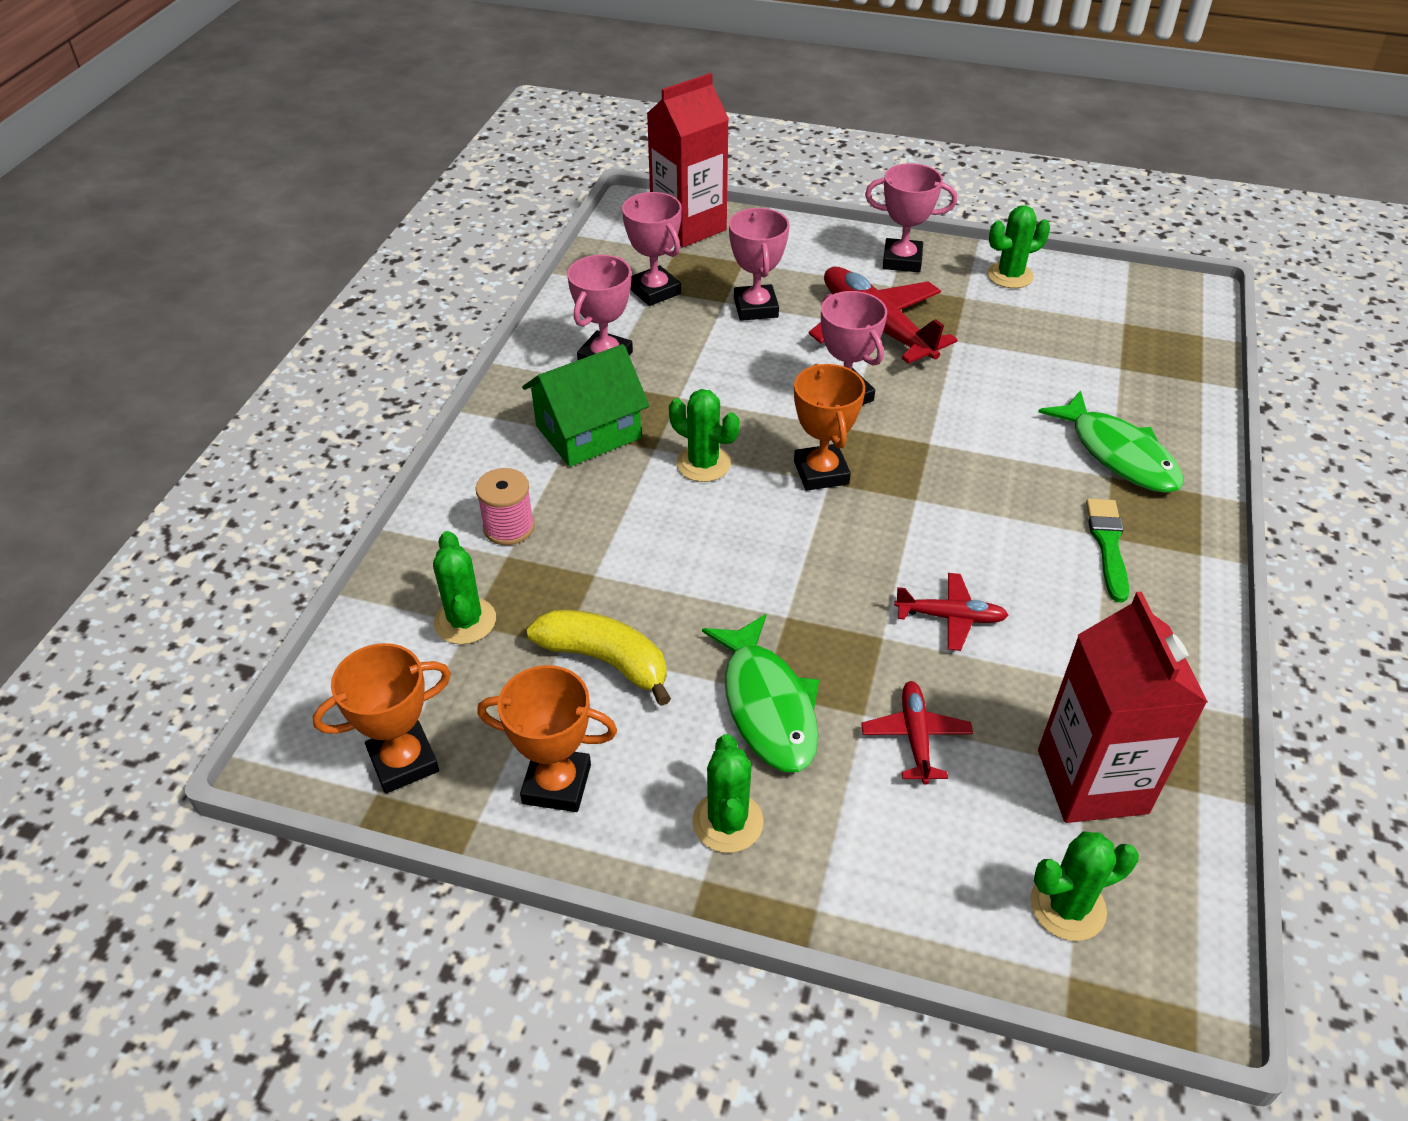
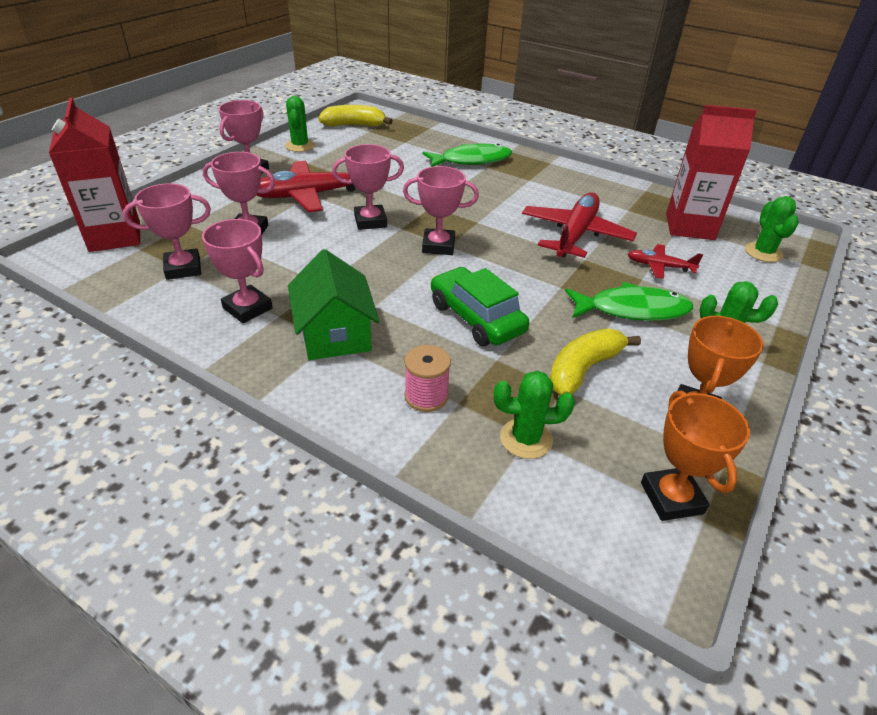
camera: 75 degrees left, 5 degrees down
(670, 541) = (476, 318): none -> green car
(703, 464) = (404, 288): green cactus -> none
(821, 472) = (438, 246): orange trophy -> pink trophy
(950, 617) = (575, 235): red plane -> red plane, size x1.95
(1108, 545) = (536, 181): green brush -> none
(1129, 303) = (354, 125): none -> yellow banana

